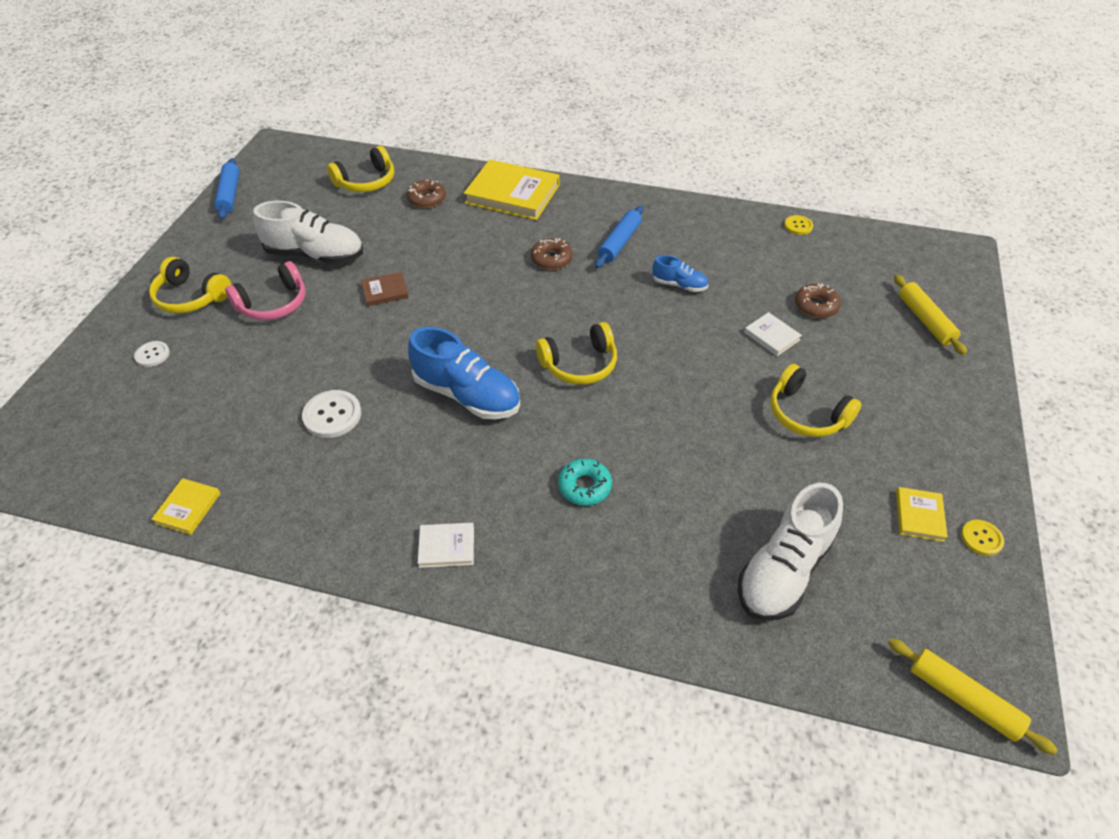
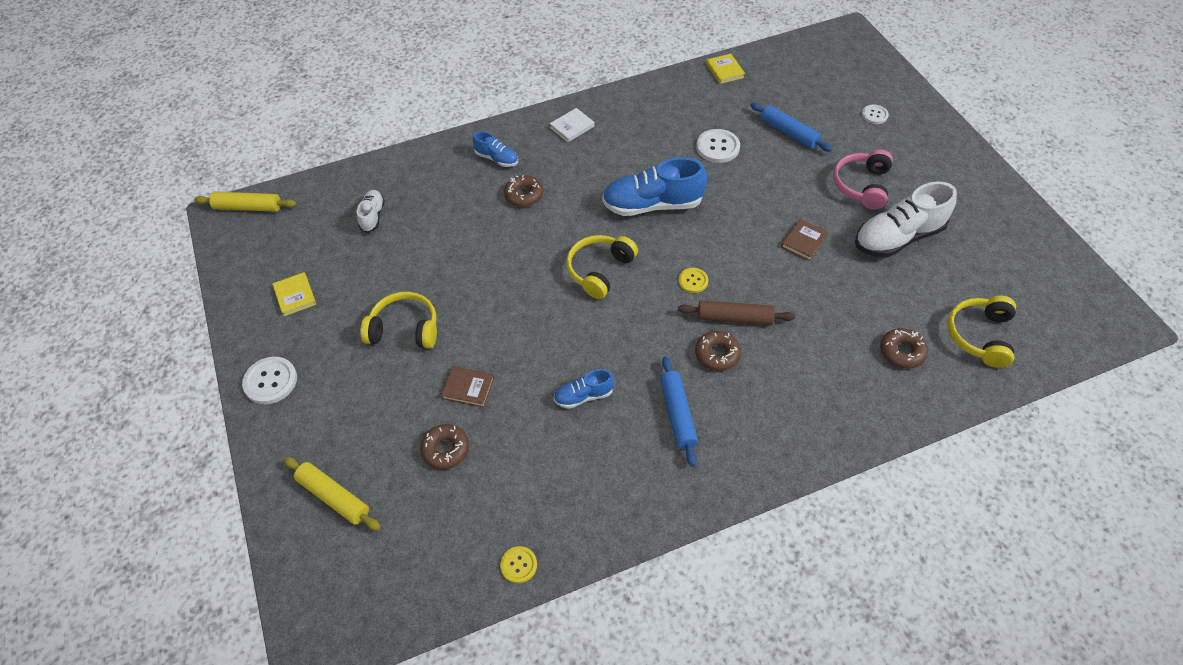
camera: 145 degrees right, 5 degrees up
(191, 297) = (920, 157): yellow headphones -> none
(230, 194) = (1054, 246): blue rolling pin -> blue rolling pin (788, 132)
(510, 272) = (734, 318): none -> brown rolling pin
(512, 194) = (837, 412): yellow book -> none
(576, 558) = (497, 159): none -> blue shoe
(584, 486) = (524, 195): turquoise donut -> brown donut
(772, 336) = (468, 388): white book -> brown book
(784, 570) = (372, 216): white shoe -> white shoe, size x0.52
(967, 436) = (270, 381): none -> white button
(981, 538) = (248, 303): yellow button -> yellow button (693, 281)

